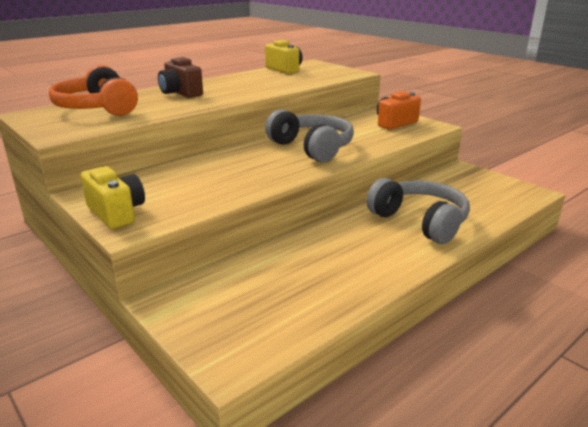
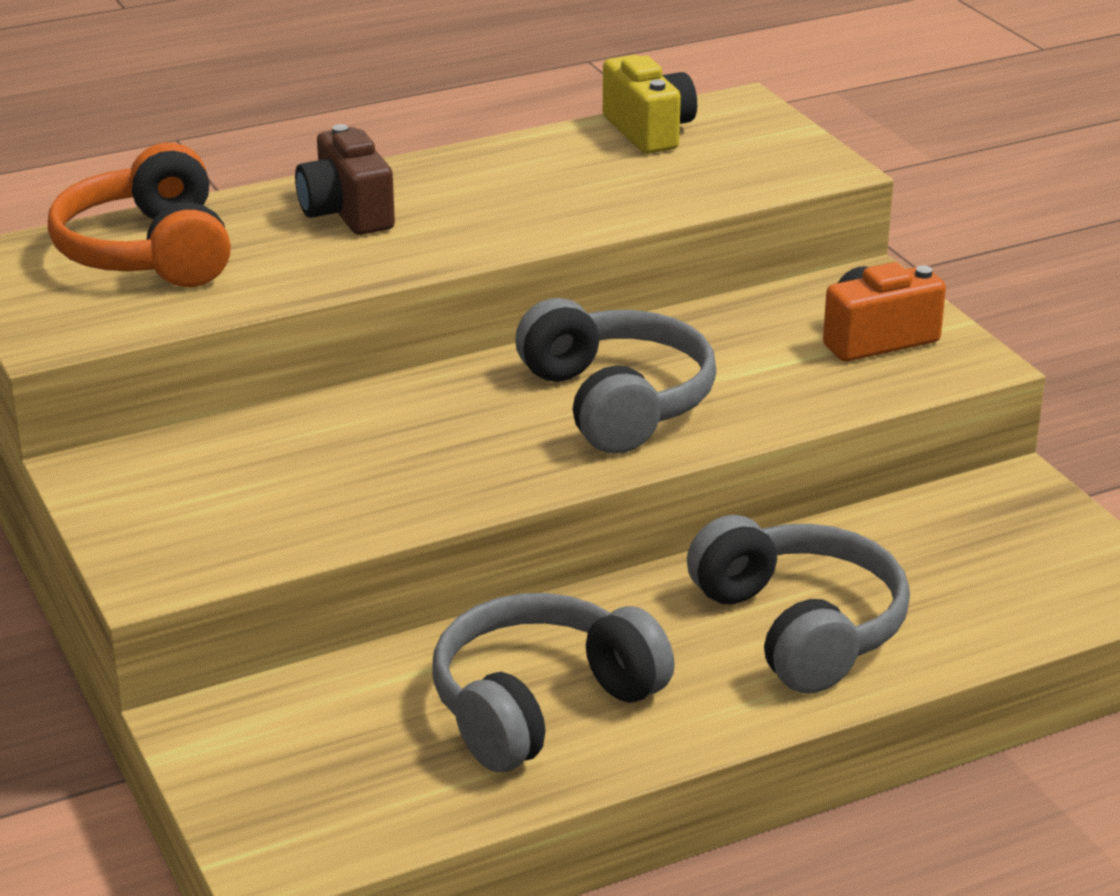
camera: 15 degrees right, 5 degrees up
(116, 213) = (139, 534): yellow camera -> none
(330, 266) = (541, 705): none -> grey headphones

